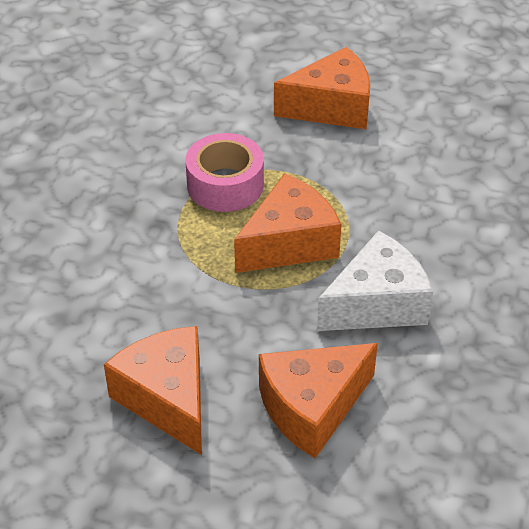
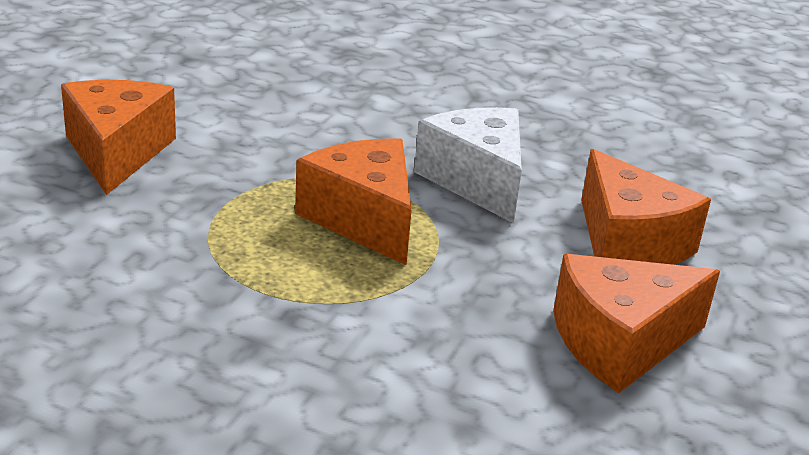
camera: 85 degrees left, 15 degrees down
(225, 185) = (232, 250): pink tape -> none

